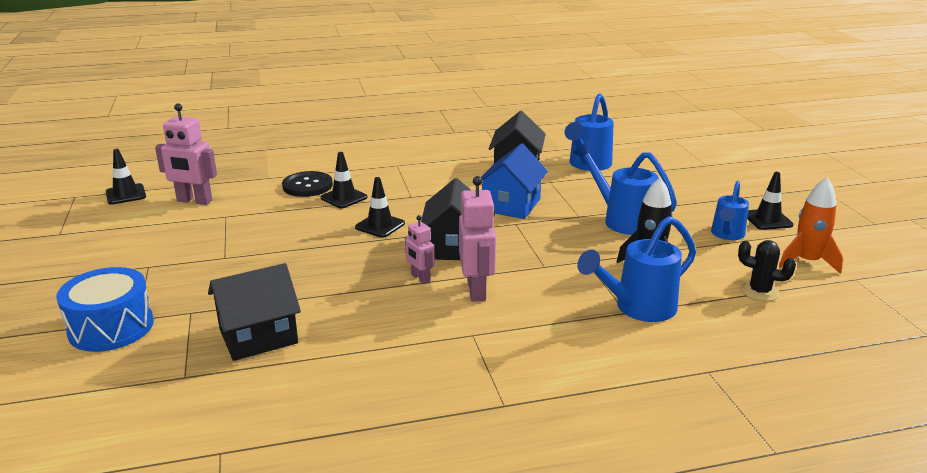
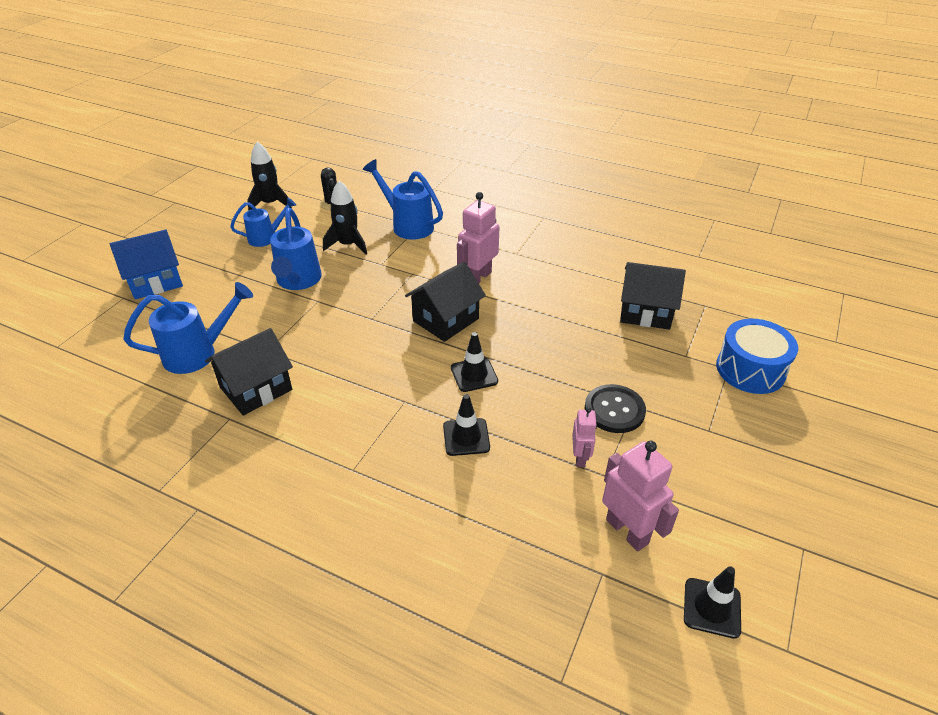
camera: 140 degrees left, 15 degrees up
(307, 186) = (483, 485): black button -> black button (614, 410)
(420, 278) = (502, 304): pink robot -> pink robot (580, 457)
(511, 205) = (343, 339): blue house -> blue house (155, 281)
(638, 308) = (408, 225): blue watering can -> blue watering can turned 150 degrees counterclockwise
(767, 220) = (218, 234): black traffic cone -> none
(807, 262) = (270, 203): orange rocket -> black rocket

